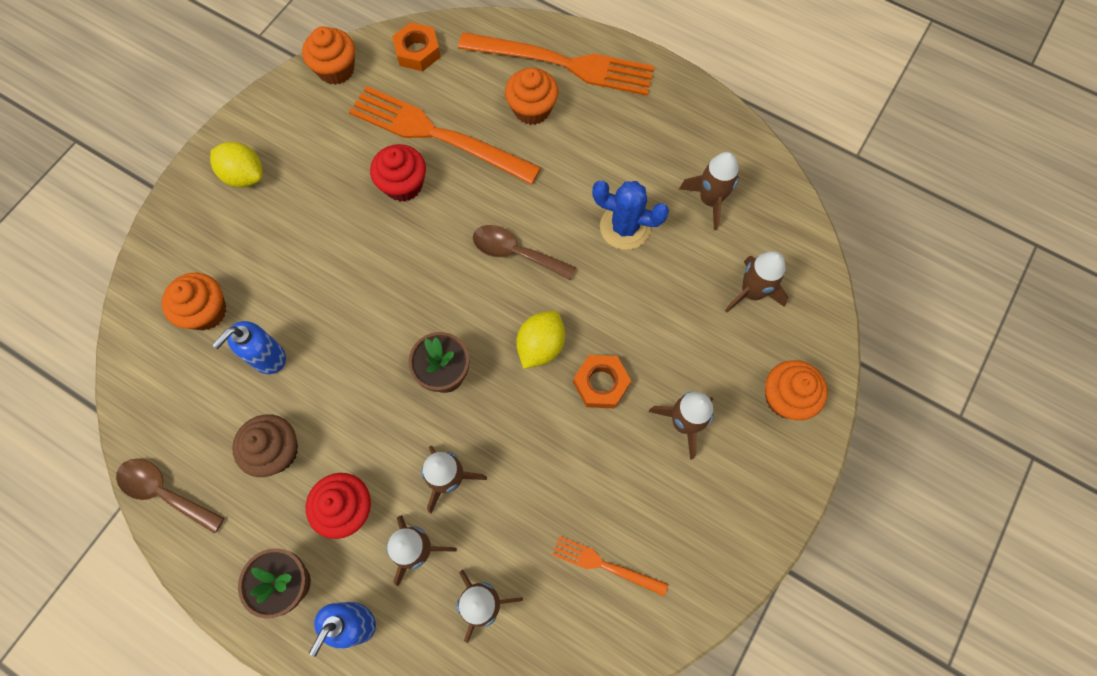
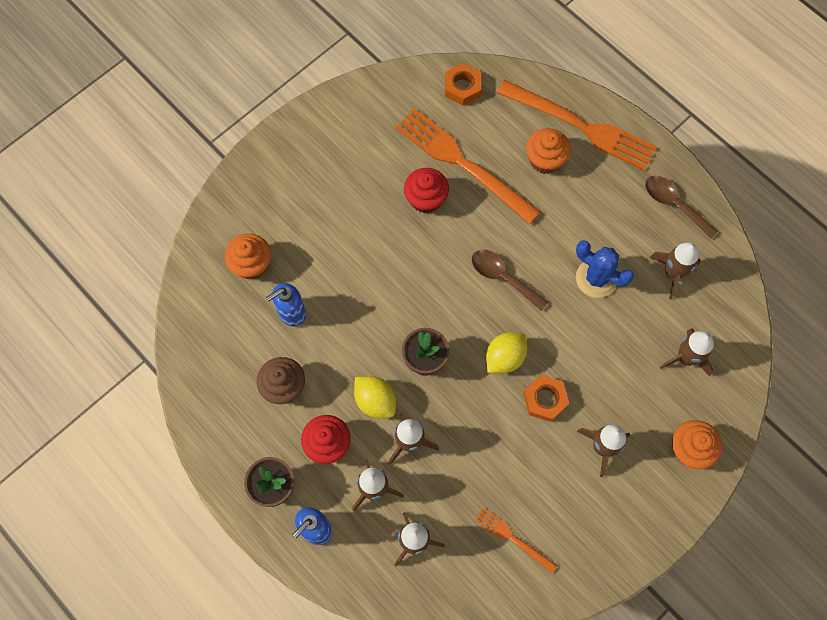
camera: 15 degrees right, 0 degrees up
(164, 492) = (195, 395): brown spoon -> brown spoon (673, 204)
(244, 176) = (302, 161): yellow lemon -> yellow lemon (375, 401)
(336, 69) = (392, 87): orange cupcake -> none

